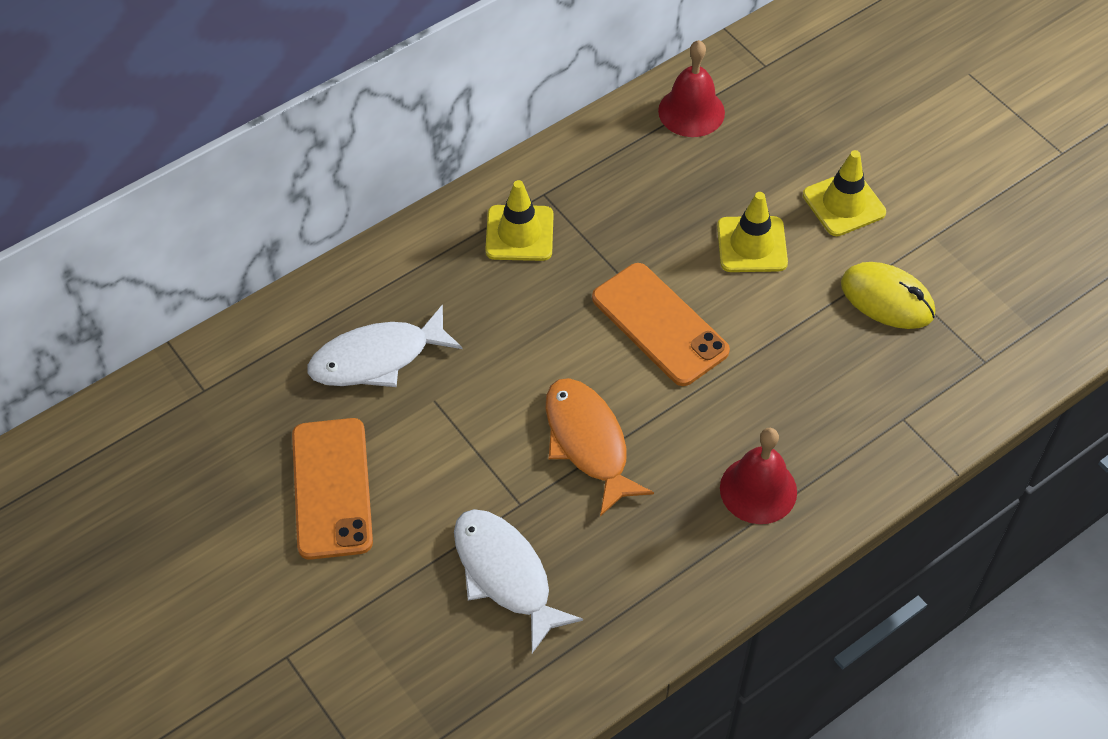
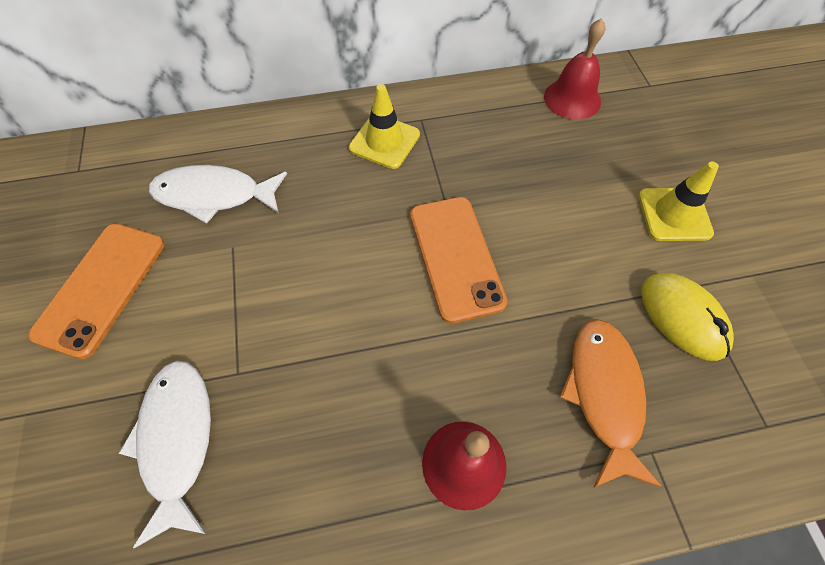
camera: 25 degrees right, 5 degrees up
(588, 442) = (332, 340): orange fish -> orange fish (604, 394)
(752, 245) = (573, 219): yellow traffic cone -> none

